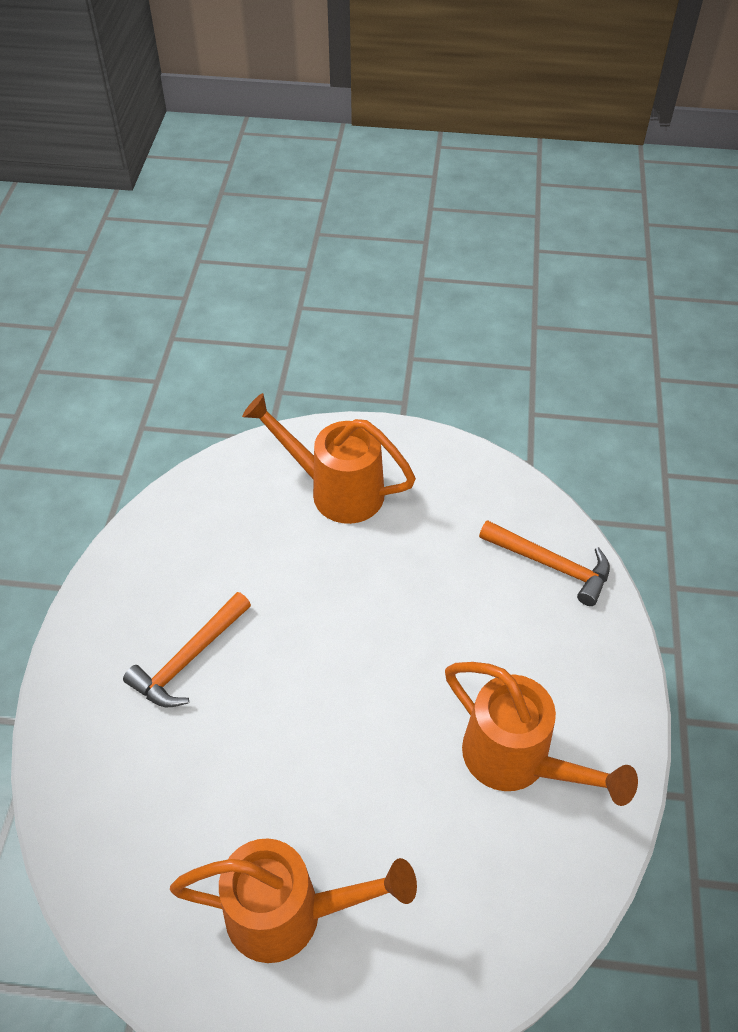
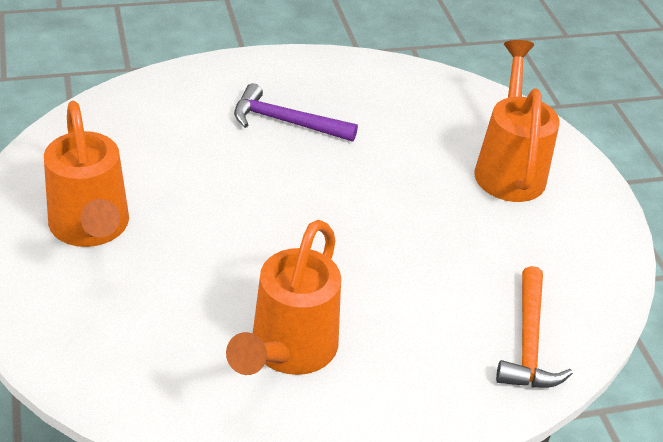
camera: 65 degrees right, 10 degrees down
(188, 659) = (286, 122): orange hammer -> purple hammer

